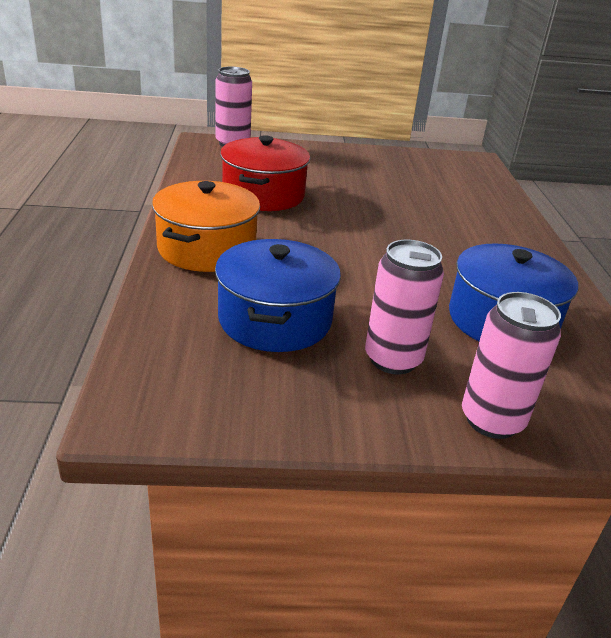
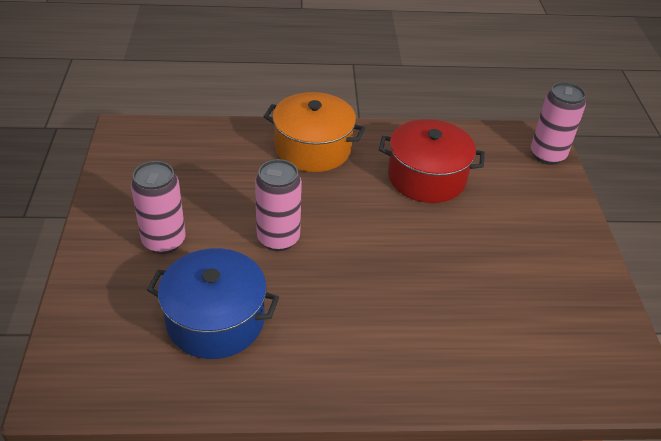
camera: 90 degrees right, 10 degrees up
(275, 319) = (215, 184): blue pot -> none
(492, 420) = (90, 285): pink can -> pink can (278, 239)

